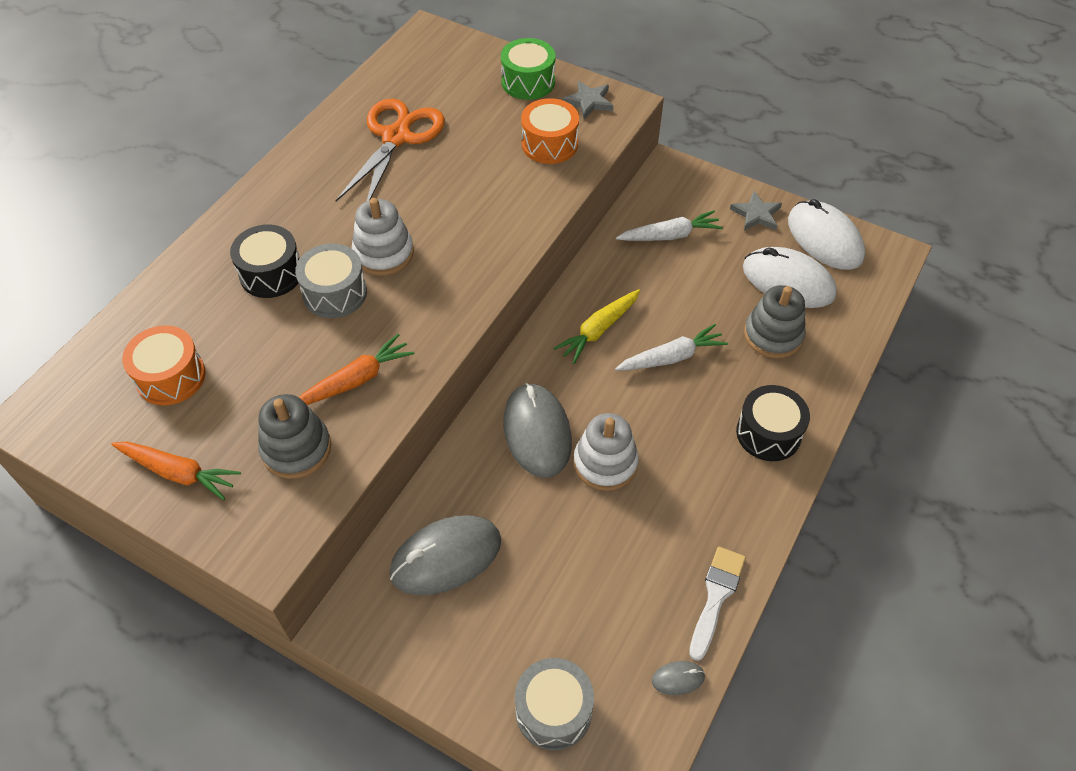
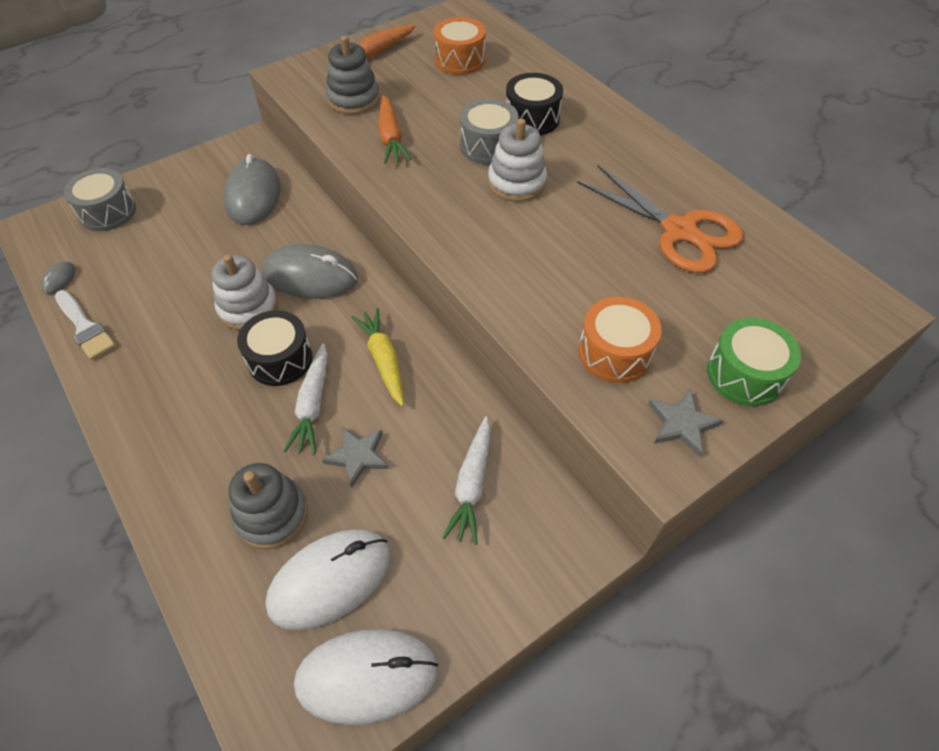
camera: 115 degrees right, 0 degrees up
(756, 214) = (455, 608): grey star -> grey star (357, 456)
(768, 433) = (174, 442): black drum -> black drum (280, 359)

